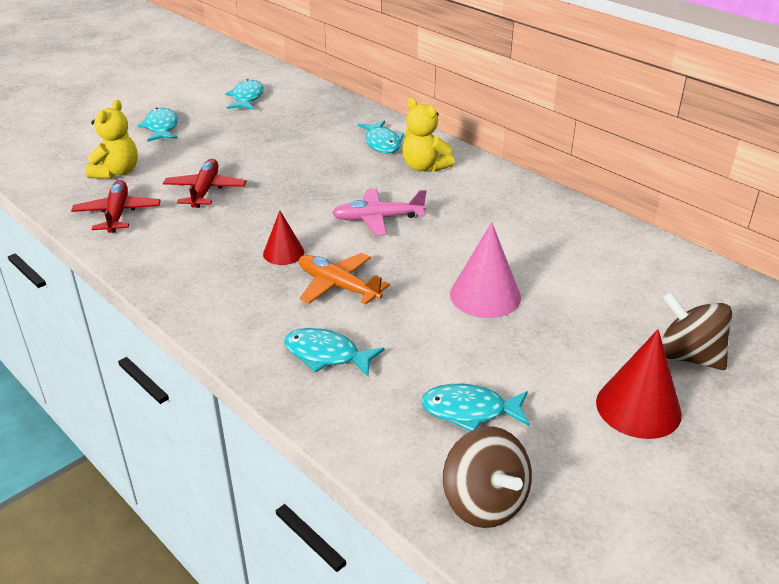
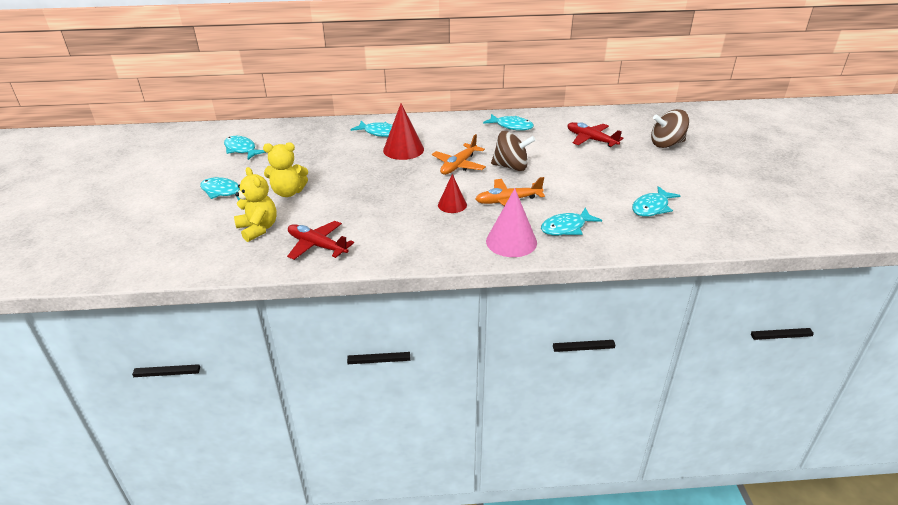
camera: 50 degrees left, 0 degrees up
(205, 190) = (340, 205): red plane -> red plane (591, 140)
(377, 219) = (459, 165): pink plane -> orange plane
(424, 167) = (426, 132): yellow teddy bear -> yellow teddy bear (288, 192)
(484, 502) = (716, 230): brown spinning top -> brown spinning top (511, 167)
(485, 295) = (568, 167): pink cone -> pink cone (511, 241)
(529, 211) = (511, 126): none -> turquoise fish
(638, 408) = (688, 169): red cone -> red cone (403, 149)

